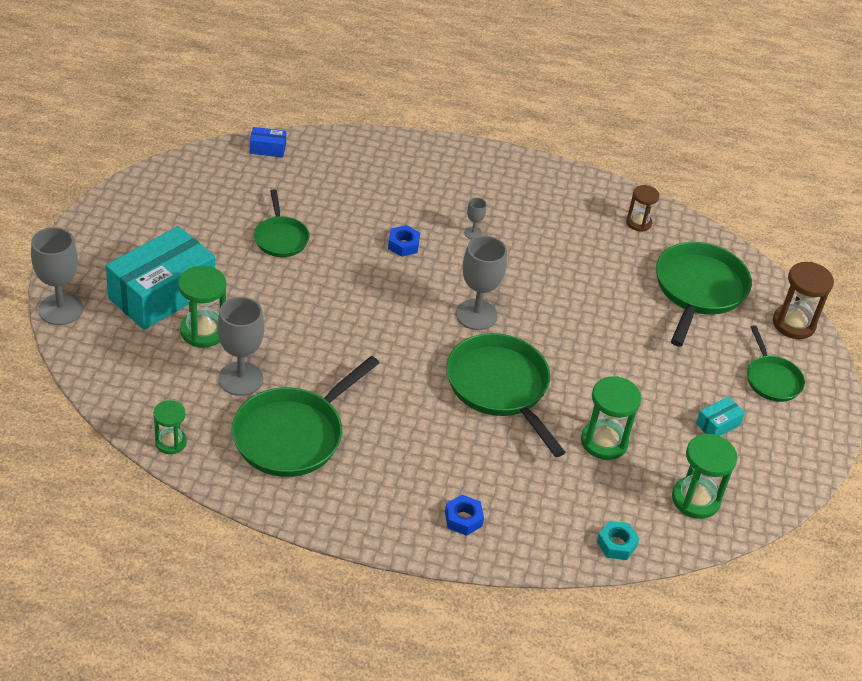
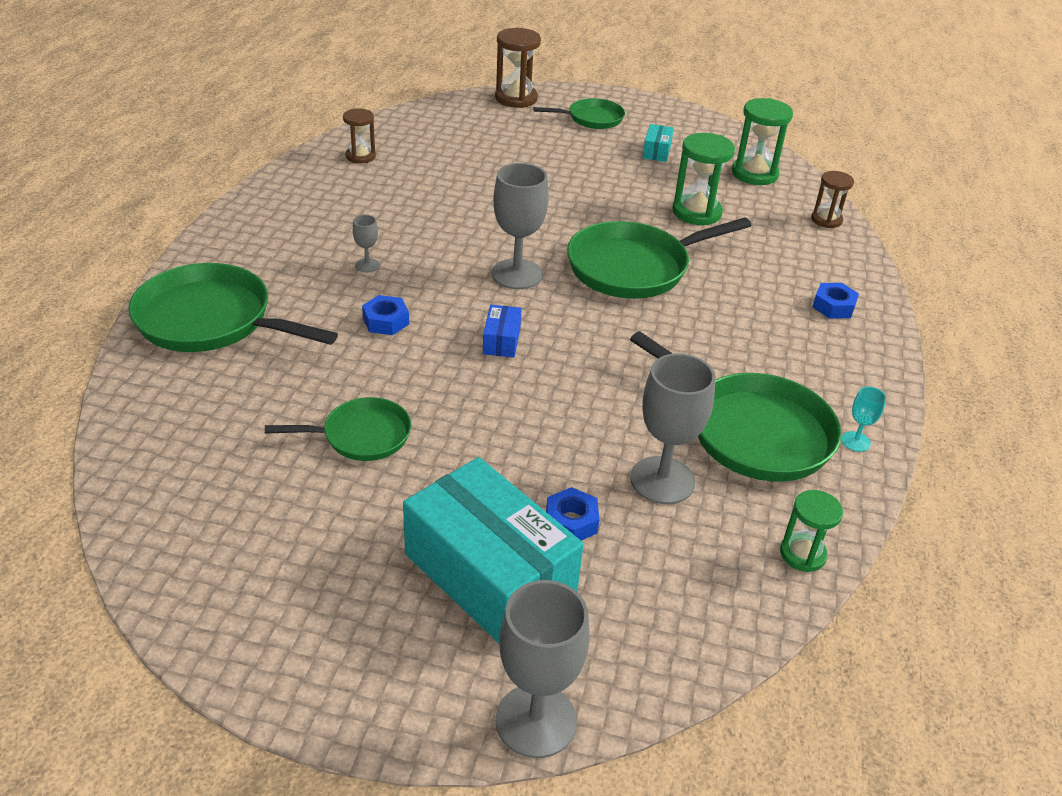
camera: 85 degrees left, 5 degrees down
(203, 331) = (571, 522): green hourglass -> blue nut
(267, 149) = (134, 447): blue box -> blue box (501, 341)
(283, 496) = (855, 441): none -> turquoise goblet
(616, 544) = (826, 220): turquoise nut -> brown hourglass
(698, 290) = (470, 137): green pan -> green pan (211, 320)
(718, 424) = (656, 151): turquoise box -> turquoise box turned 45 degrees clockwise

